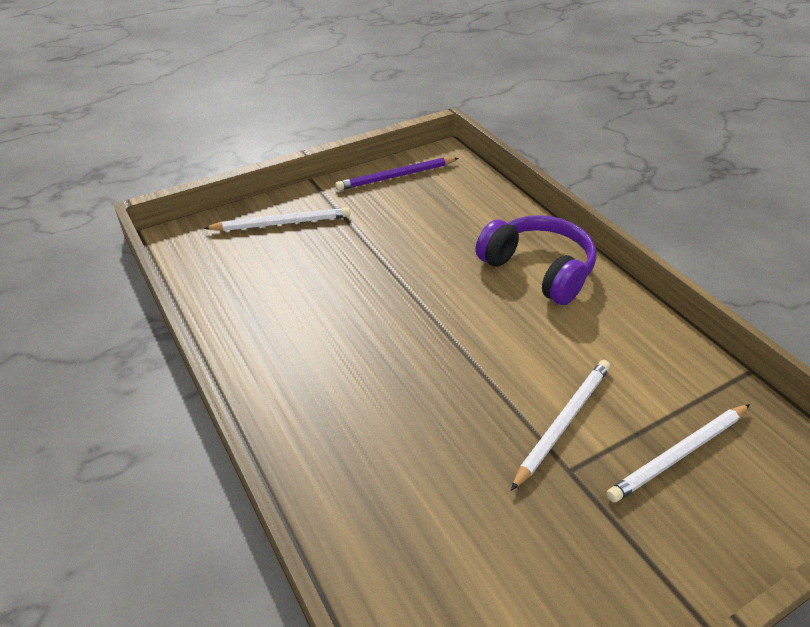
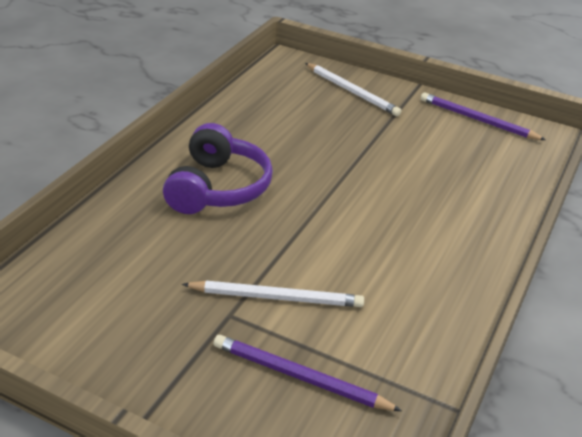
camera: 55 degrees right, 5 degrees down
(538, 270) = (448, 233): purple headphones -> purple headphones (217, 188)
(679, 454) = (300, 377): white pencil -> purple pencil

